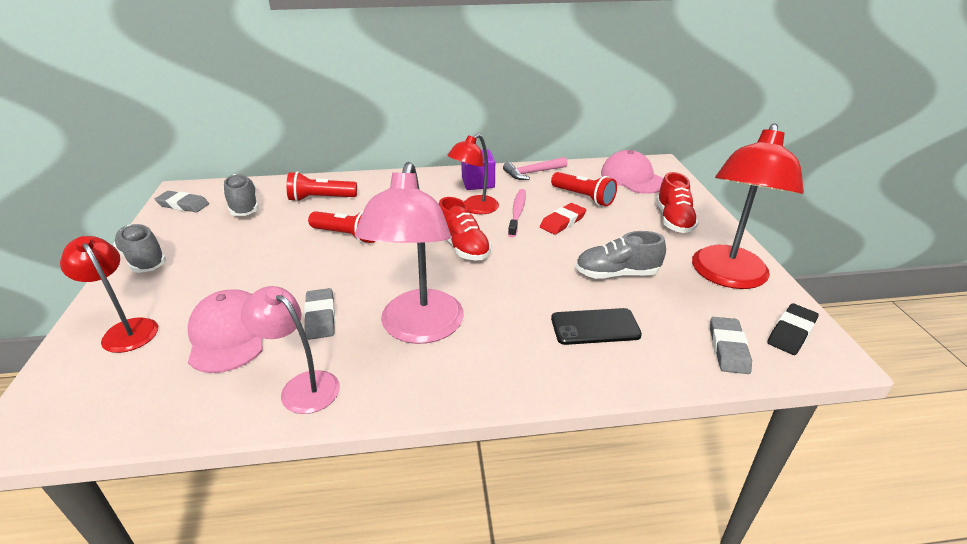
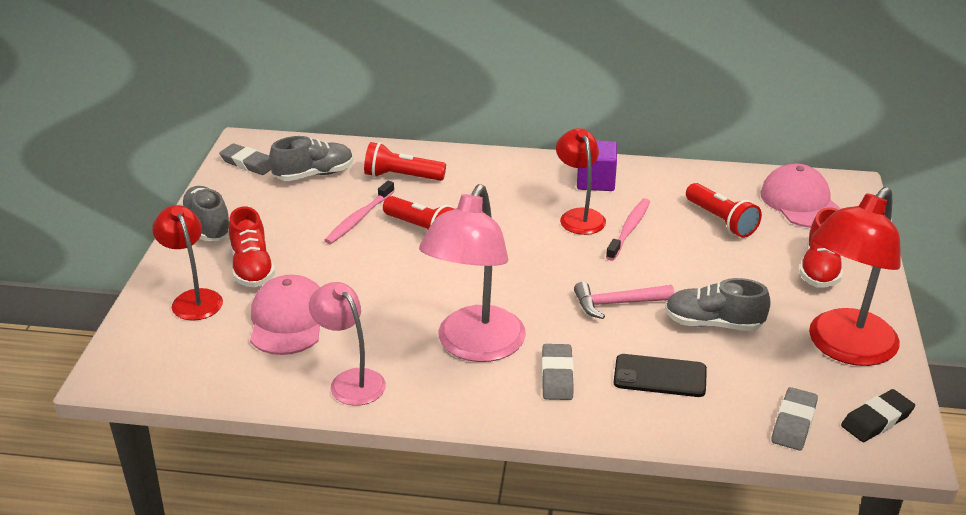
camera: 15 degrees right, 0 degrees up
(244, 206) = (314, 174): grey shoe -> grey shoe turned 75 degrees clockwise
(289, 234) = (359, 218): none -> pink toothbrush
(320, 317) = (378, 317): grey eraser -> grey eraser (557, 376)
(463, 247) = (549, 264): red shoe -> red shoe (252, 268)
(474, 208) = (579, 216): red lamp -> red lamp turned 105 degrees clockwise
(532, 173) = (671, 176): pink hammer -> pink hammer (617, 303)
(562, 222) = (679, 250): red eraser -> none

